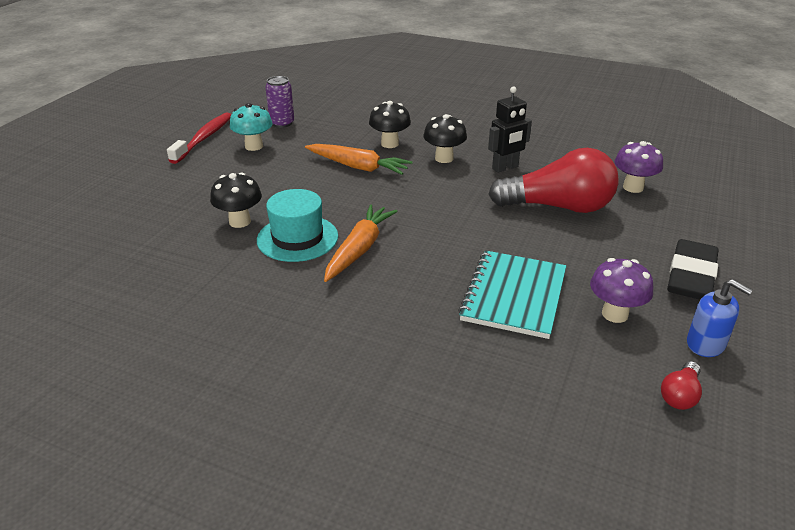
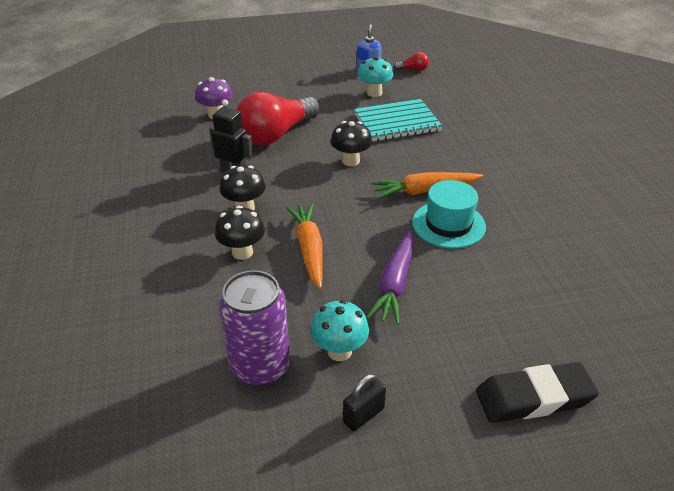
camera: 125 degrees left, 5 degrees up
(204, 138) = (363, 415): red toothbrush -> black padlock
(240, 221) = (468, 267): black mushroom -> black mushroom (350, 161)
(274, 184) = (394, 284): none -> purple carrot
(282, 123) = (260, 366): purple can -> purple can, size x1.62
(558, 207) = (276, 134): red light bulb -> red light bulb turned 105 degrees counterclockwise
(615, 314) = (374, 93): purple mushroom -> turquoise mushroom
(691, 276) = (311, 81): black eraser -> black eraser (534, 398)

